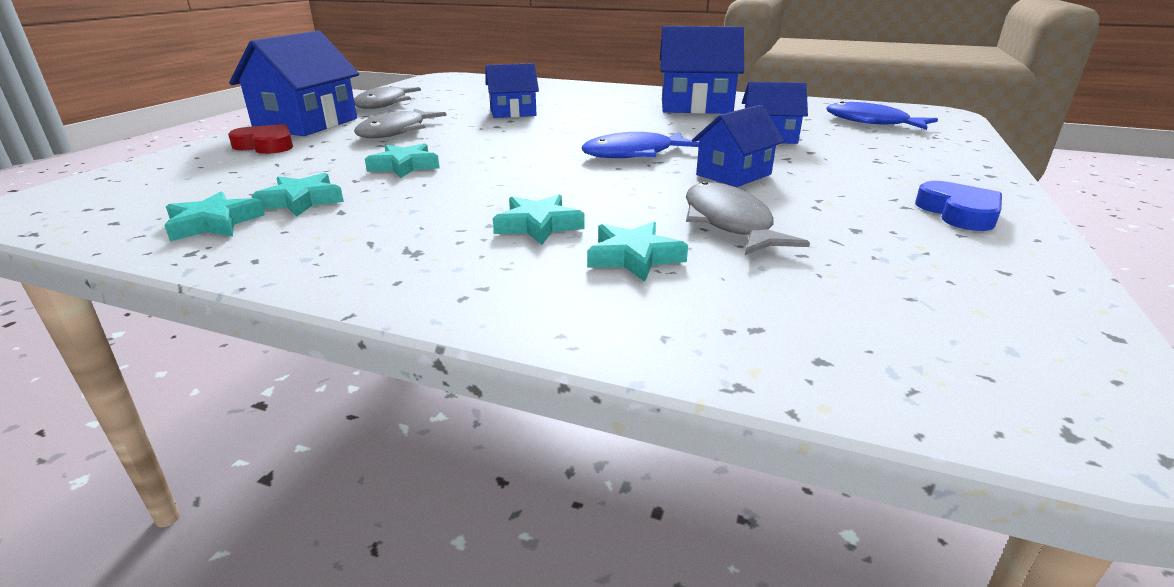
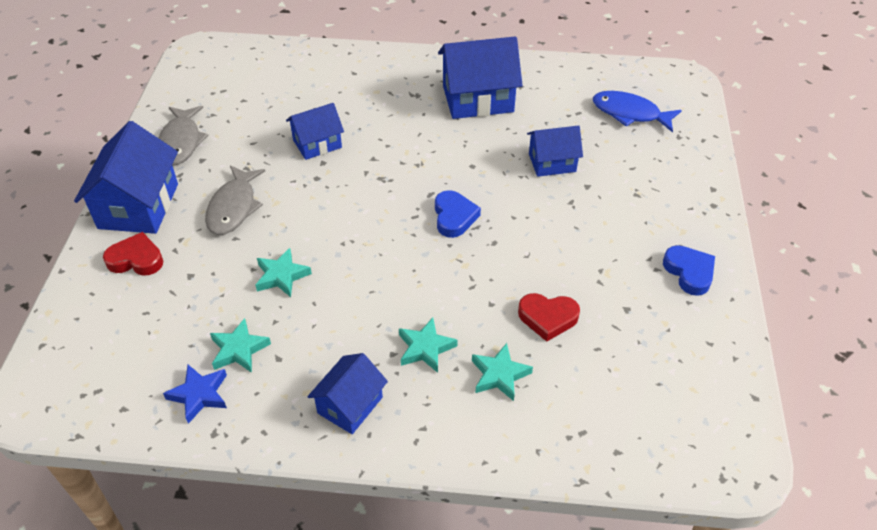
camera: 15 degrees left, 20 degrees up
(214, 223) = (199, 395): turquoise star -> blue star
(634, 154) = (454, 217): blue fish -> blue heart
(729, 223) = (548, 318): grey fish -> red heart
(733, 174) = (537, 241): blue house -> blue house (350, 405)

